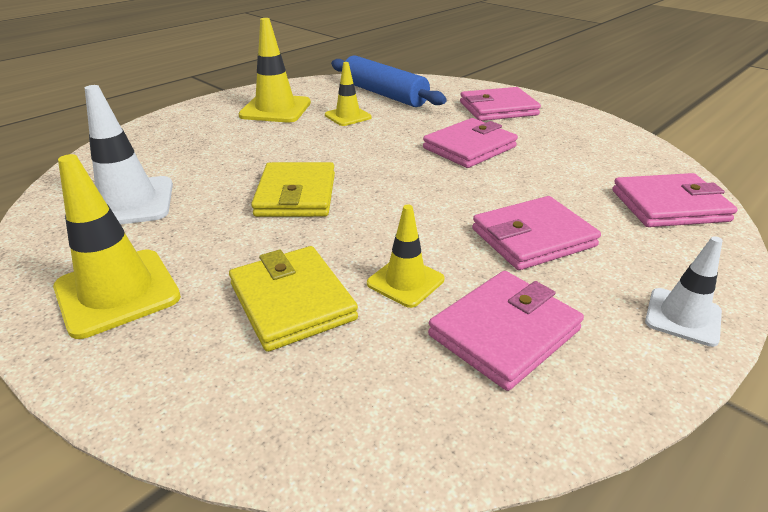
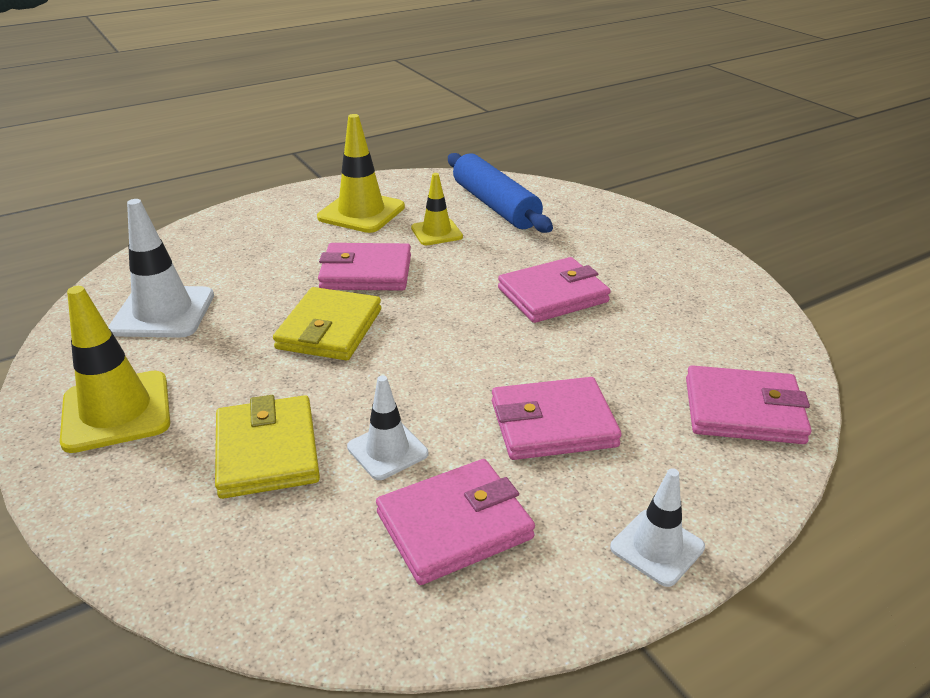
camera: 15 degrees right, 0 degrees up
(405, 281) = (387, 450): yellow traffic cone -> white traffic cone
(498, 109) = (621, 244): pink wallet -> pink wallet (366, 272)

